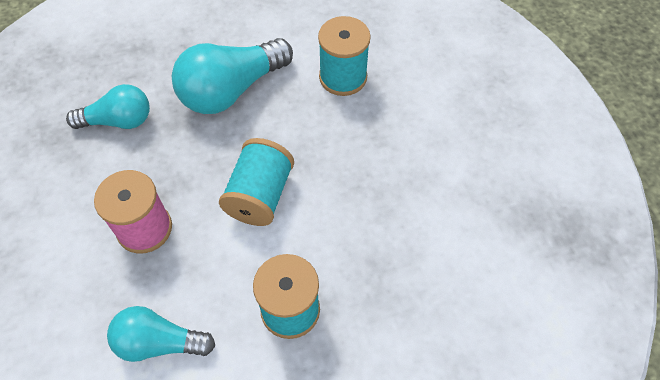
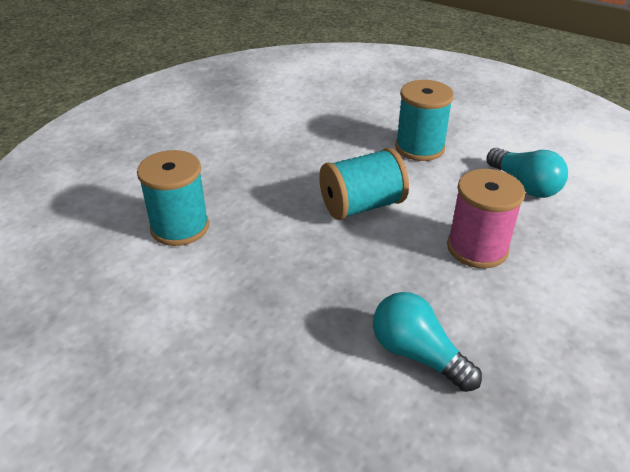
camera: 130 degrees left, 20 degrees down
(231, 90) = (277, 292): turquoise light bulb -> none

